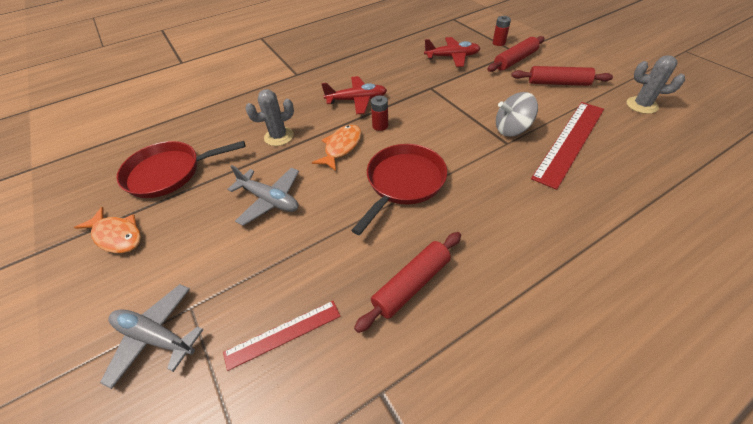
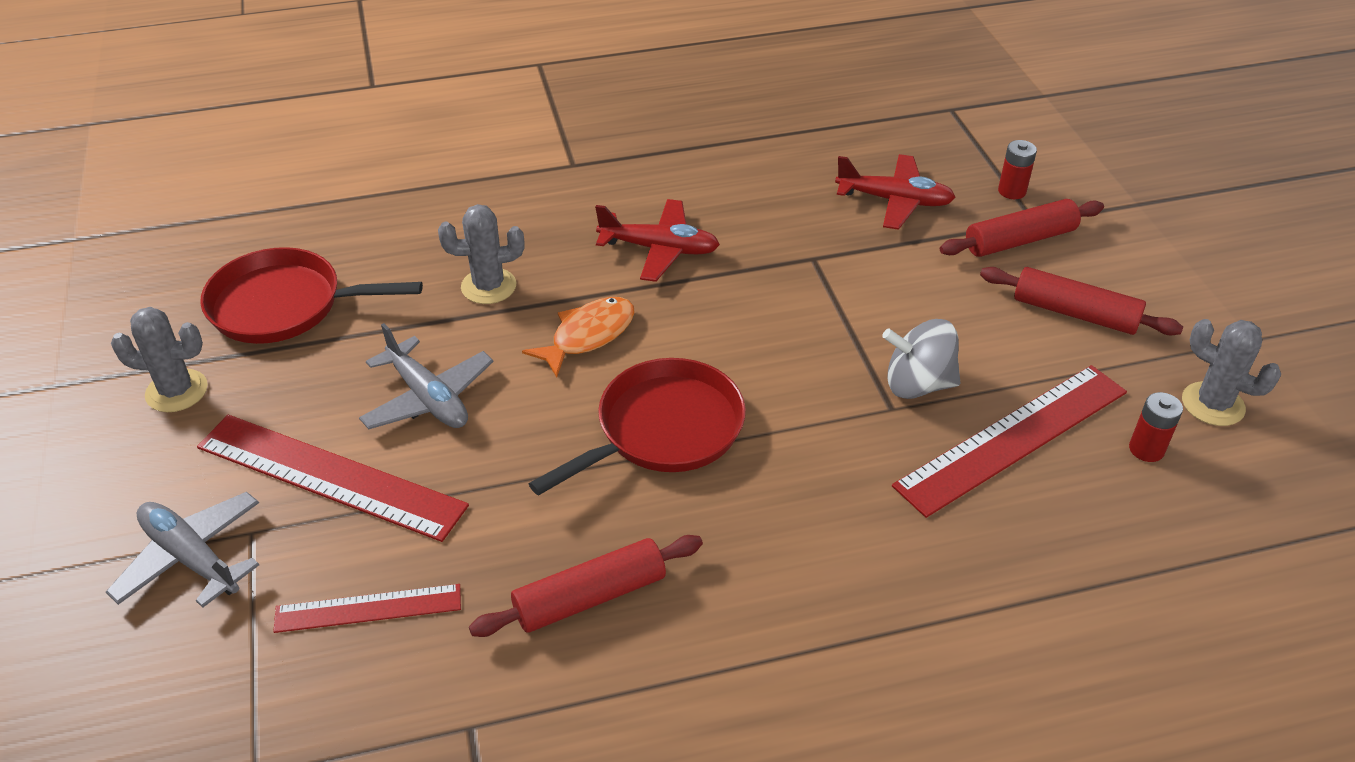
camera: 15 degrees right, 5 degrees down
(117, 236) = (177, 391): orange fish -> grey cactus
(229, 259) = (330, 476): none -> red ruler
(380, 126) = (677, 312): red battery -> red battery (1146, 449)

